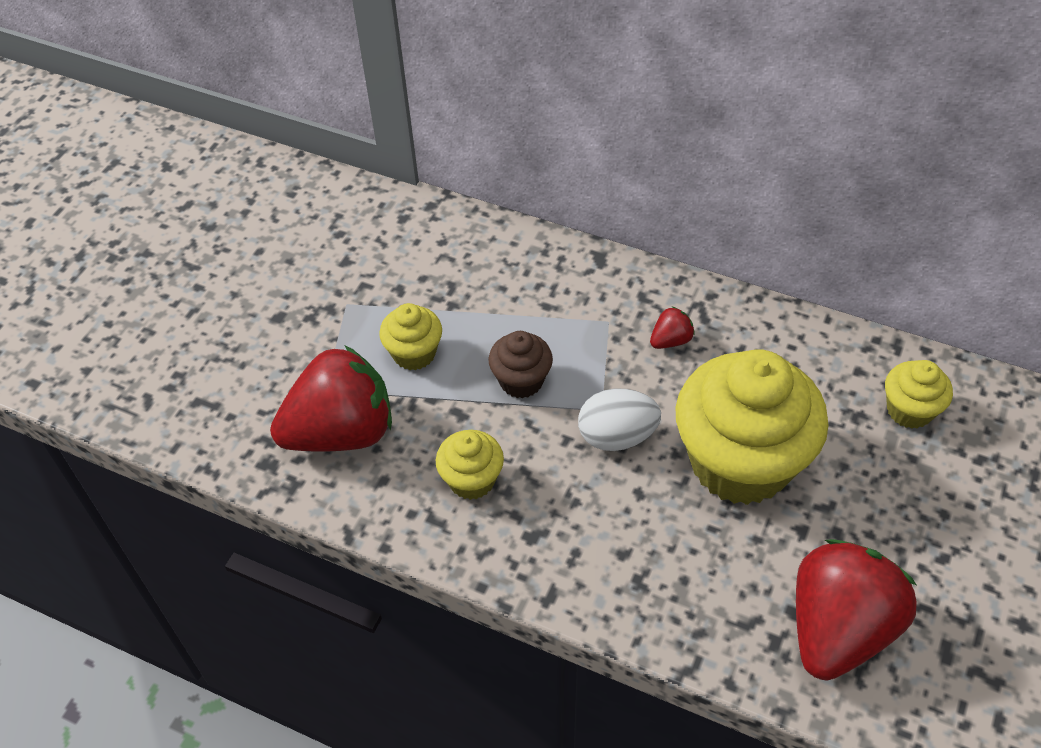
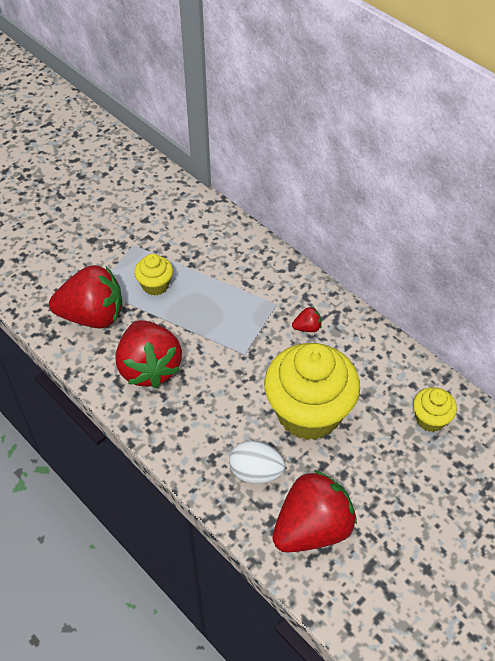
camera: 20 degrees right, 0 degrees up
(471, 480) = (149, 367): yellow cupcake -> red strawberry
(521, 381) = (207, 321): brown cupcake -> none
(617, 436) = (244, 372): white egg -> white egg (256, 472)

